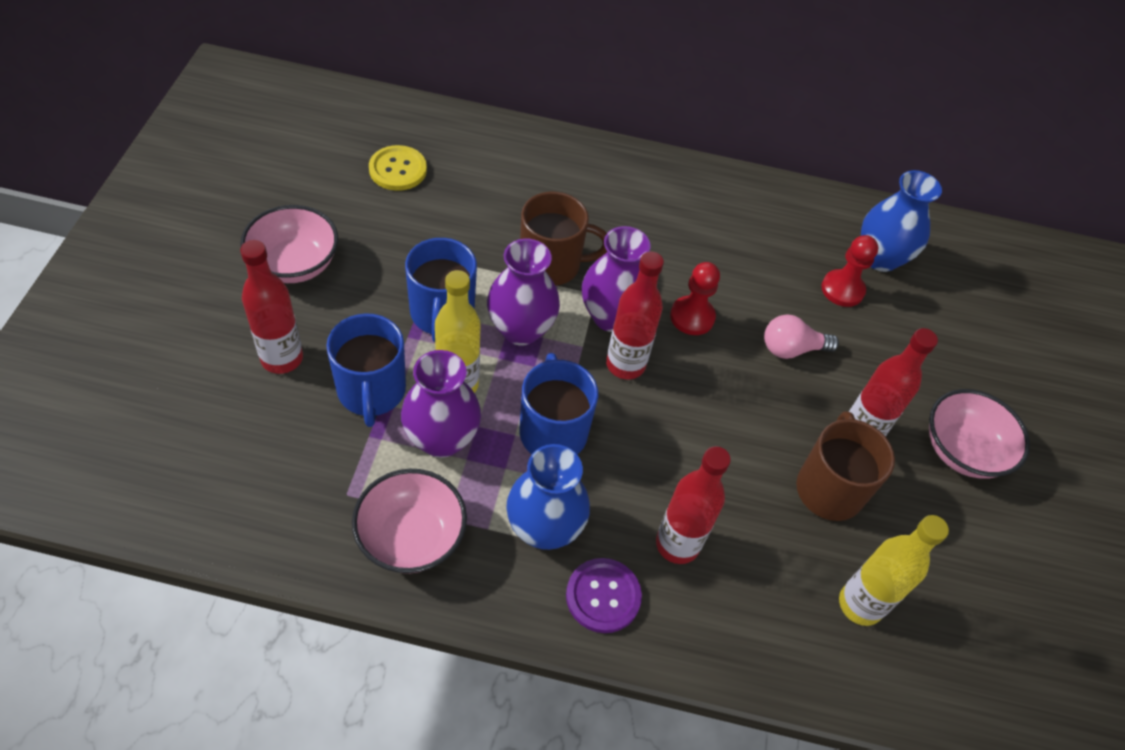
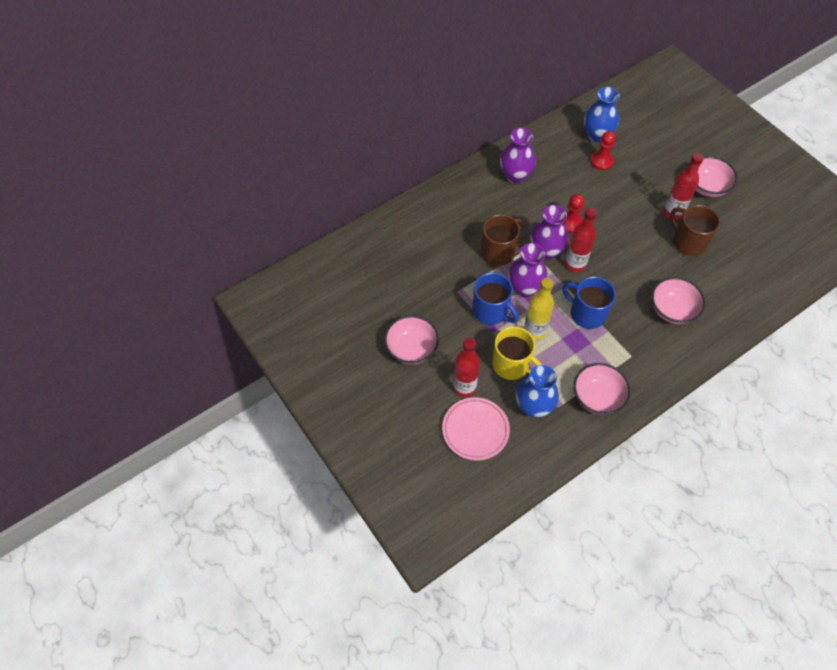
camera: 40 degrees left, 5 degrees up
(217, 414) = (475, 430): none -> pink plate
(371, 391) = (511, 365): blue mug -> yellow mug
(398, 170) = (387, 271): yellow button -> none
(441, 439) = (558, 355): purple vase -> purple vase (515, 175)
(544, 528) = (630, 349): blue vase -> blue vase (533, 406)
(603, 596) = (675, 350): purple button -> none
(677, 544) = (672, 310): red bottle -> pink bowl
(791, 349) = (615, 202): pink light bulb -> none
(860, 604) = (742, 272): yellow bottle -> none

